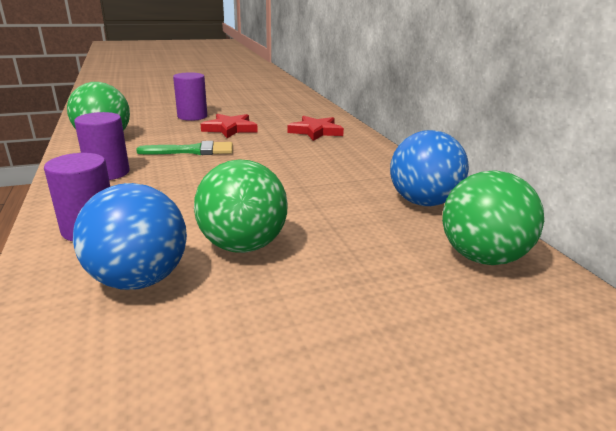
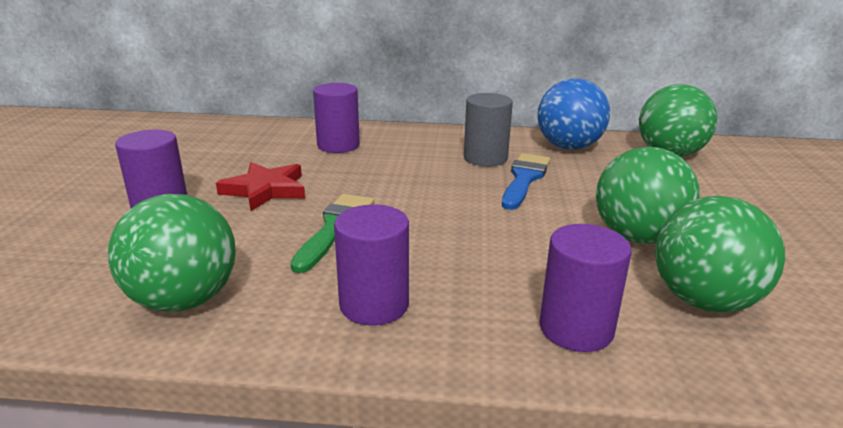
camera: 65 degrees left, 0 degrees up
(139, 279) = (703, 301): blue ball -> green ball
(316, 131) = (338, 145): red star -> purple cylinder
(322, 191) = (524, 179): none -> blue brush
(349, 173) = (485, 158): none -> grey cylinder

